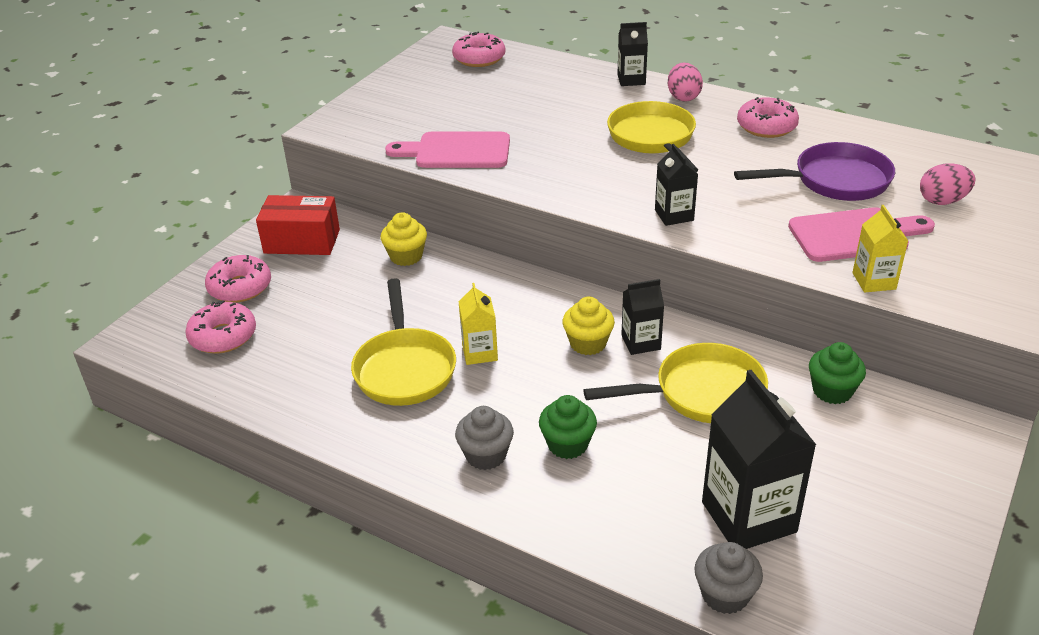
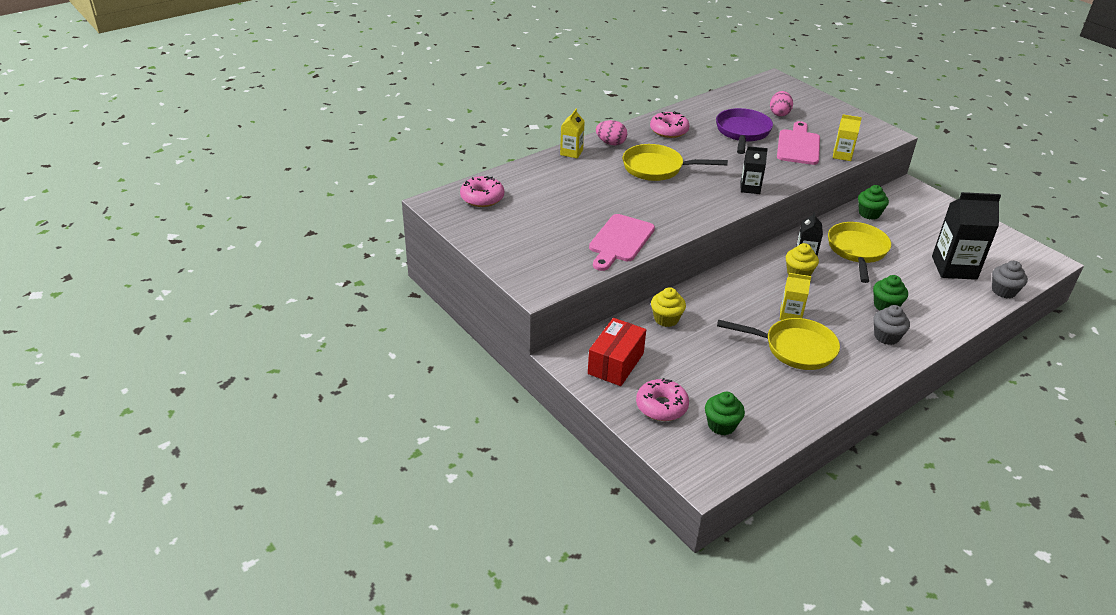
camera: 70 degrees left, 0 degrees up
(223, 336) = (721, 425): pink donut -> green cupcake
(631, 80) = (571, 152): black carton -> yellow carton

